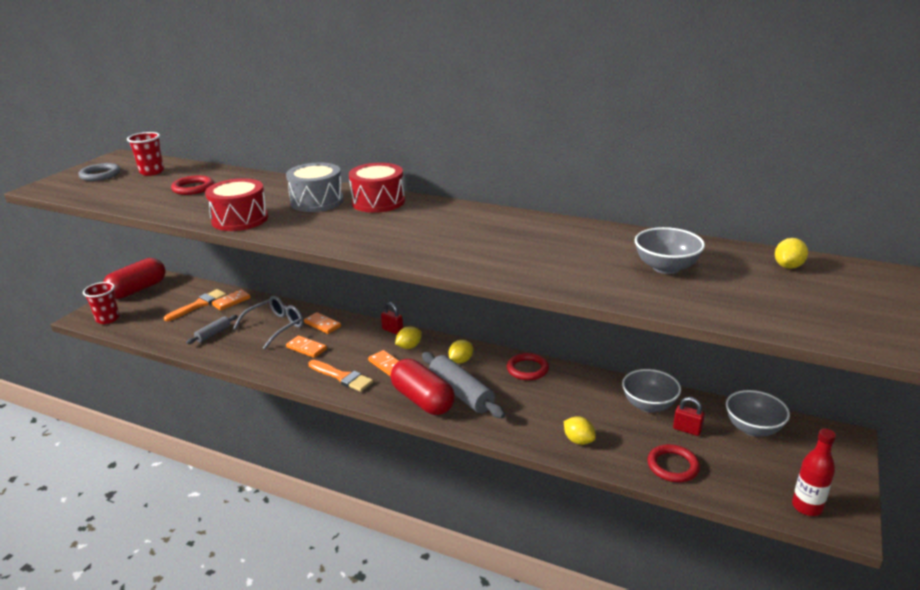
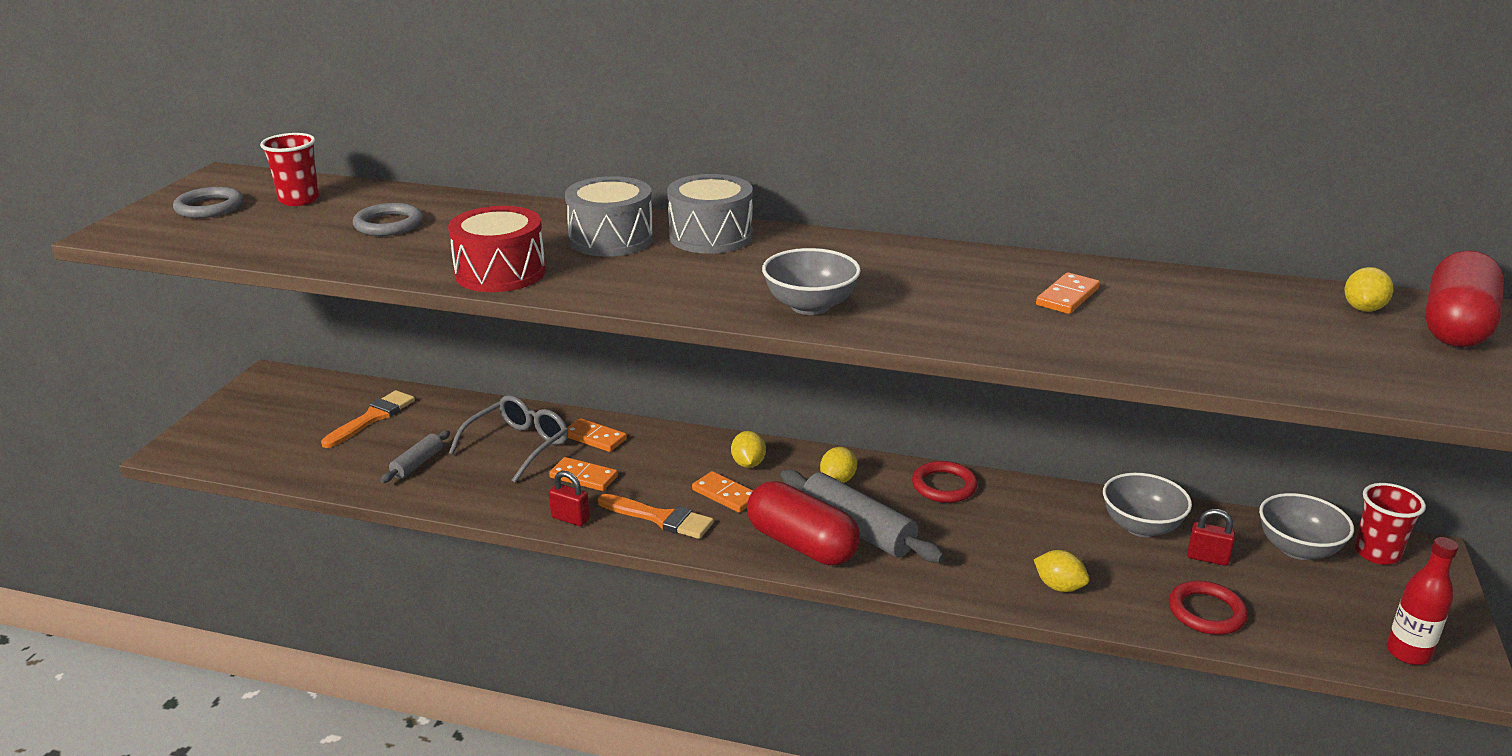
camera: 10 degrees left, 0 degrees up
(108, 319) = (221, 450): red cup -> red cup (1377, 553)
(138, 290) = (254, 399): red capsule -> red capsule (1455, 326)
(193, 188) = (388, 224): red ring -> grey ring
(231, 301) = (426, 409): orange domino -> orange domino (1067, 297)
(378, 202) = (710, 236): red drum -> grey drum
(392, 330) = (712, 440): red padlock -> red padlock (570, 518)
(409, 347) = (748, 464): yellow lemon -> yellow lemon turned 45 degrees counterclockwise
(666, 267) = (1197, 318): grey bowl -> grey bowl (810, 306)

